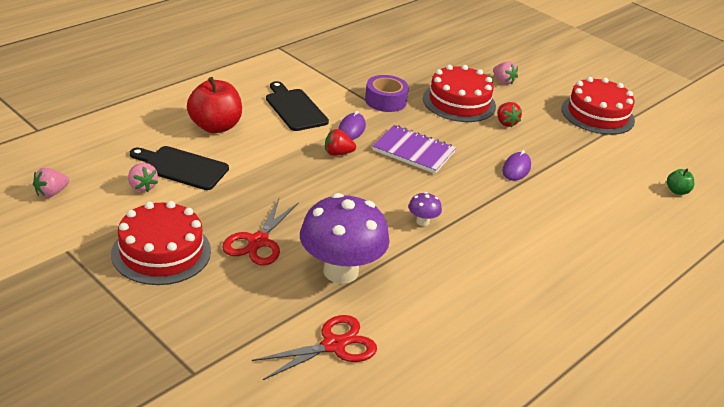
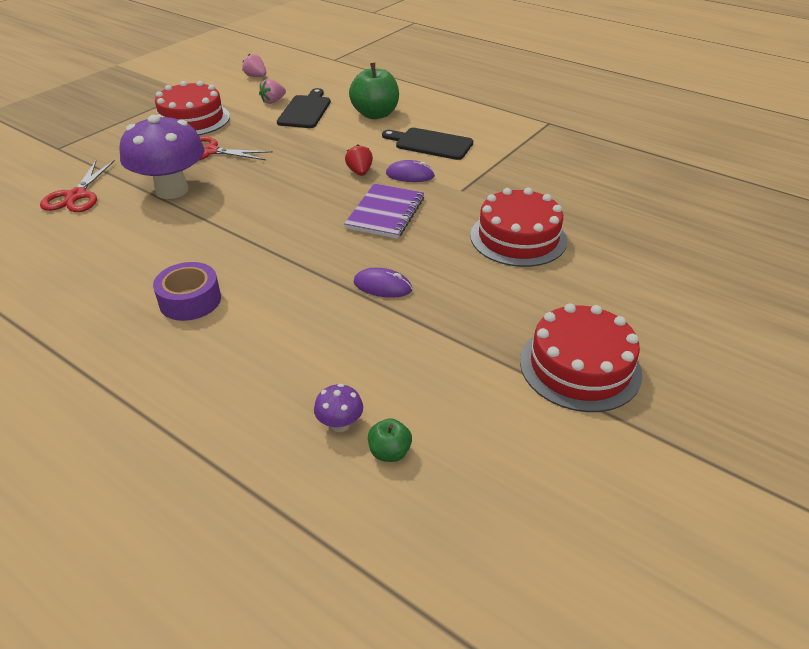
camera: 85 degrees right, 5 degrees up
(215, 126) = (375, 114): red apple -> green apple
(295, 108) = (431, 144): black cutting board -> black cutting board turned 120 degrees counterclockwise
(333, 345) = (76, 196): red scissors -> red scissors turned 45 degrees clockwise
(385, 101) = (483, 189): purple tape -> purple tape (190, 300)
(422, 221) = (255, 226): purple mushroom -> purple mushroom (340, 424)
(503, 81) = (607, 271): pink strawberry -> none
(506, 123) = (491, 276): red strawberry -> none

